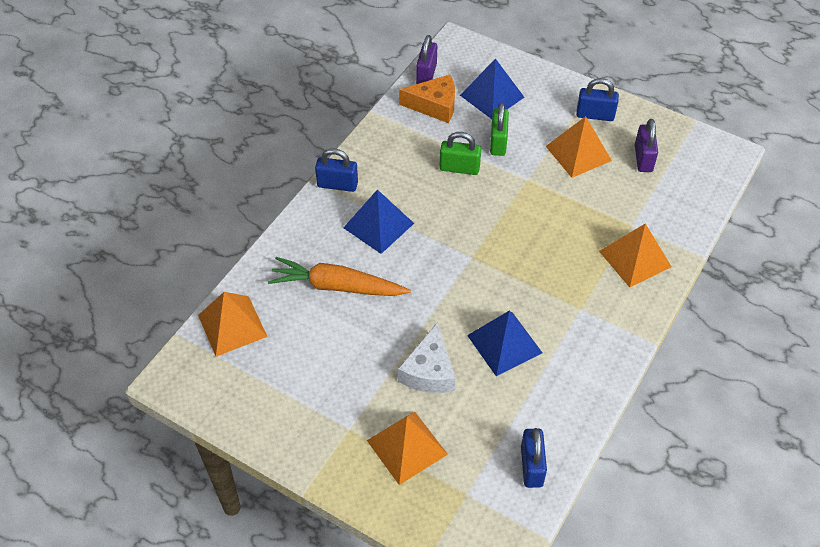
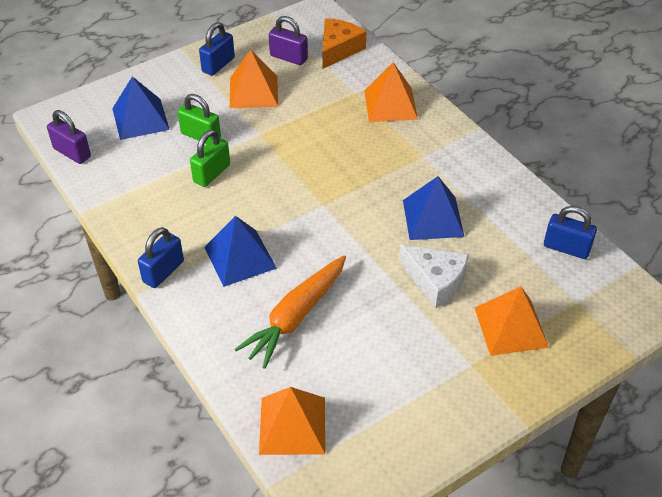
camera: 65 degrees left, 5 degrees down
(434, 105) = (118, 162): orange cheese -> orange cheese (338, 49)

